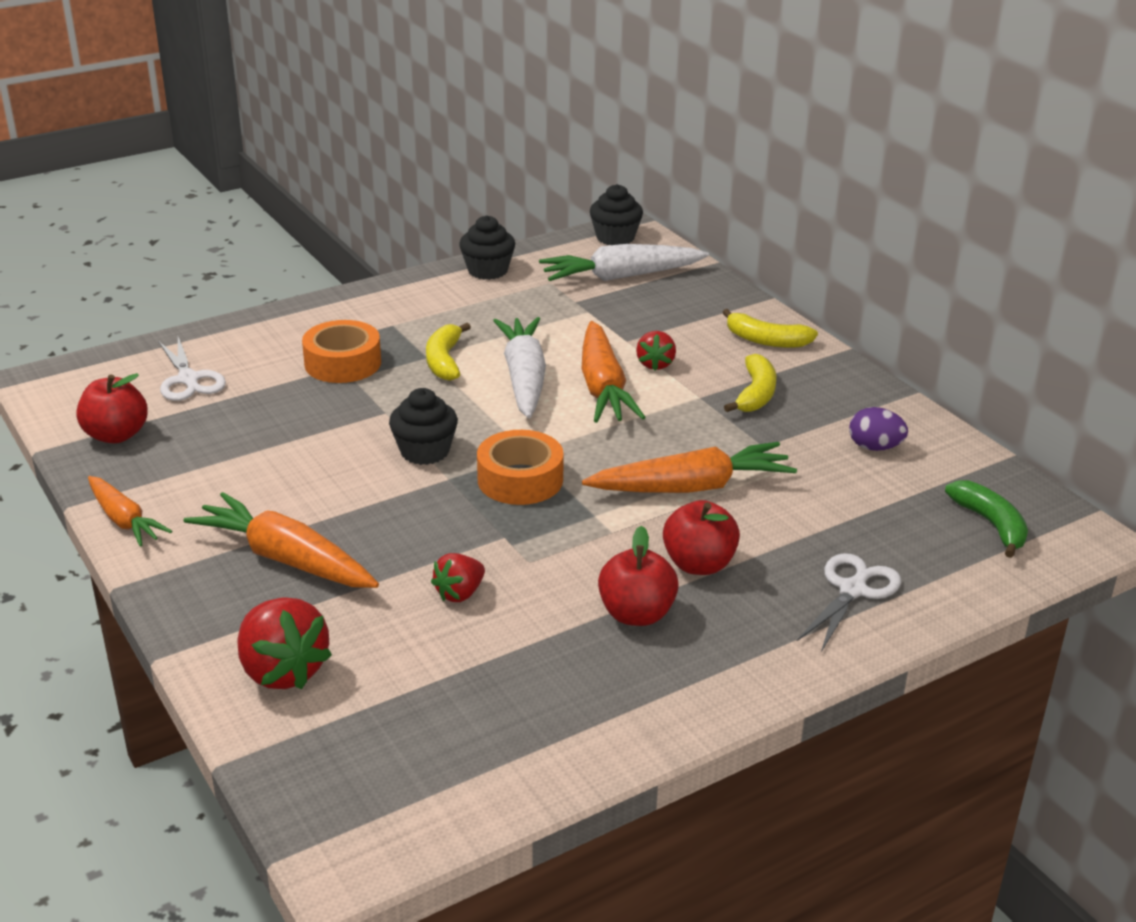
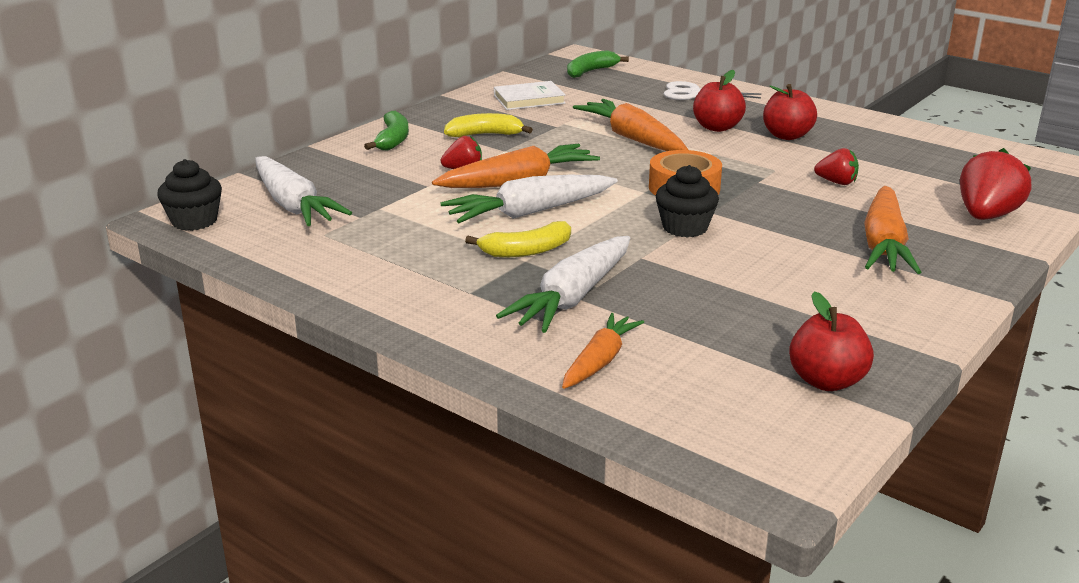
camera: 110 degrees left, 5 degrees down
(124, 520) = (935, 326): orange carrot -> orange carrot (600, 361)
(188, 380) = (683, 376): white scissors -> none
(343, 363) = (572, 298): orange tape -> white carrot
(487, 270) = (308, 269): black cupcake -> none
(766, 340) = (393, 140): yellow banana -> green banana
(875, 447) = (529, 99): purple egg -> white book

